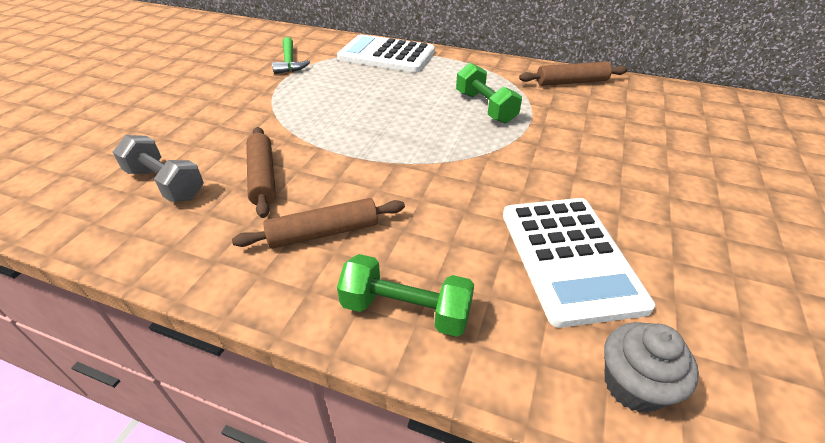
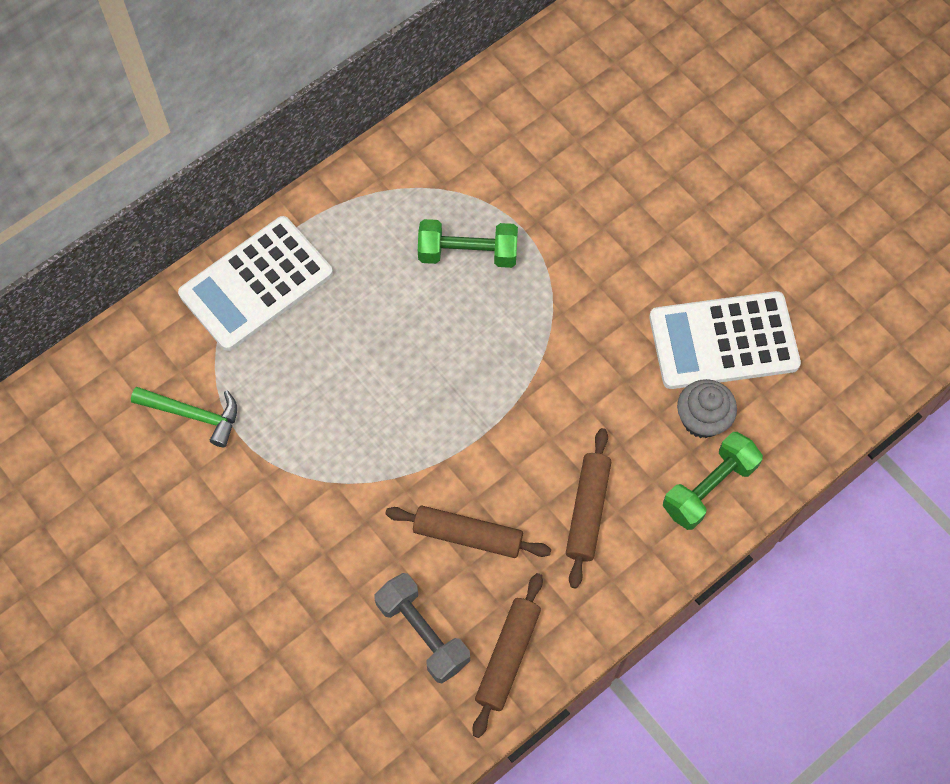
camera: 60 degrees left, 25 degrees up
(165, 184) = (423, 633): grey dumbbell -> grey dumbbell turned 75 degrees clockwise
(569, 258) = (723, 341): white calculator -> white calculator turned 150 degrees clockwise
(571, 82) = (471, 126): brown rolling pin -> brown rolling pin (507, 657)
(633, 385) = (840, 385): grey cupcake -> grey cupcake (702, 419)

